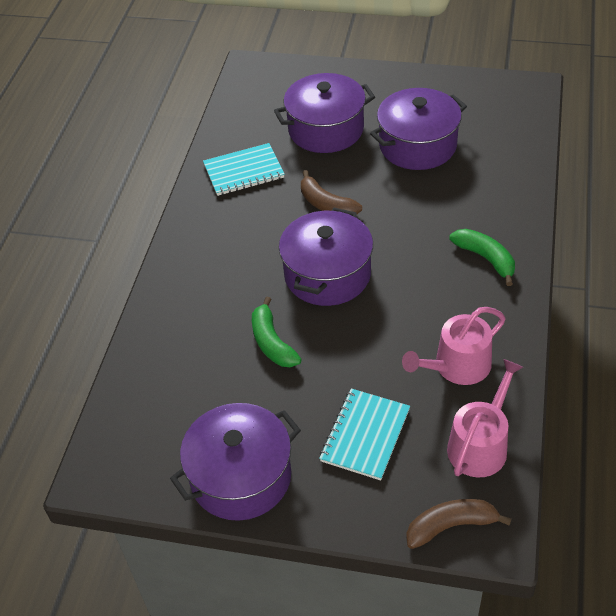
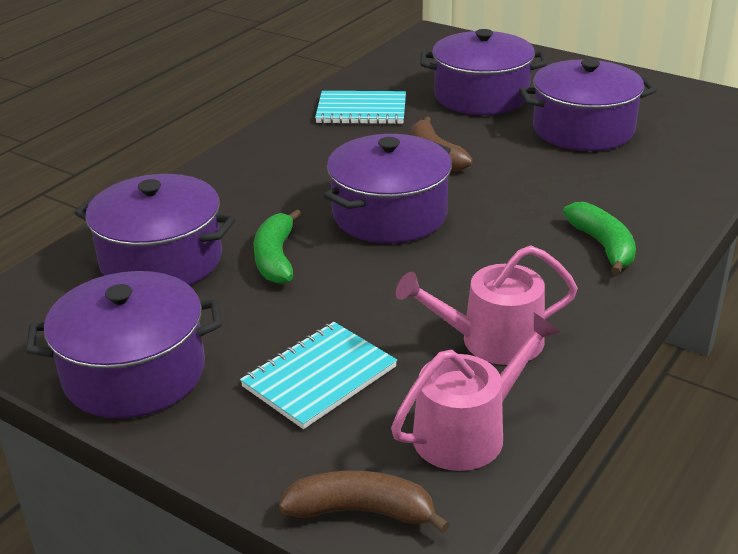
camera: 20 degrees right, 15 degrees down
(190, 371) = (161, 260): none -> purple pot

